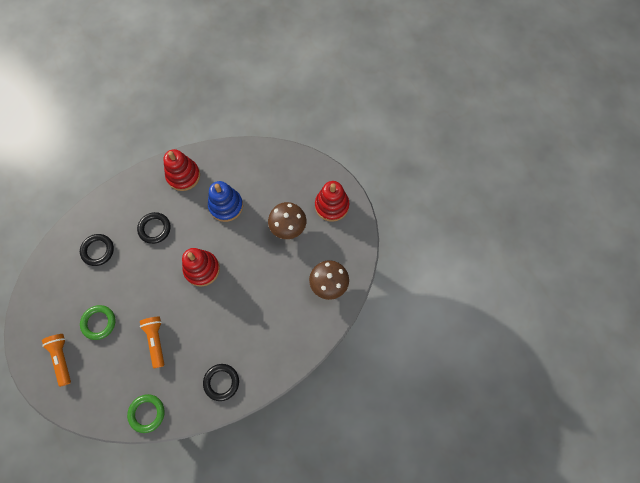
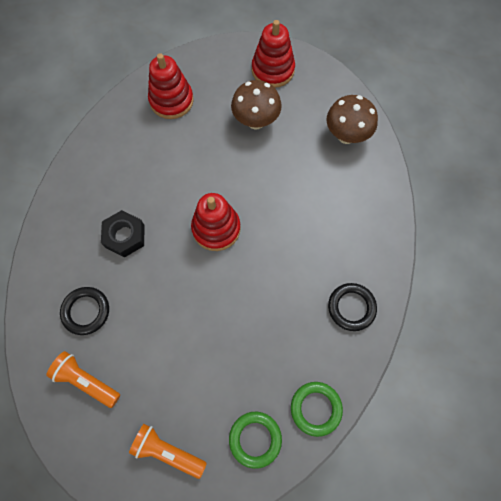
camera: 45 degrees left, 0 degrees up
(99, 323) = (167, 377): green ring -> green ring (255, 439)
(154, 229) = (125, 236): black ring -> black nut
(156, 340) = (246, 334): orange flashlight -> orange flashlight (86, 380)
(183, 176) = (99, 163): red stacking toy -> red stacking toy (171, 100)
(226, 206) = (174, 153): blue stacking toy -> none

